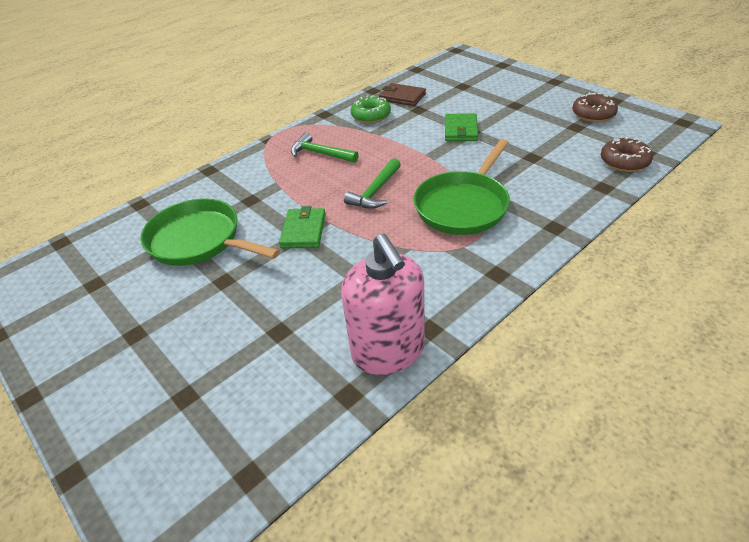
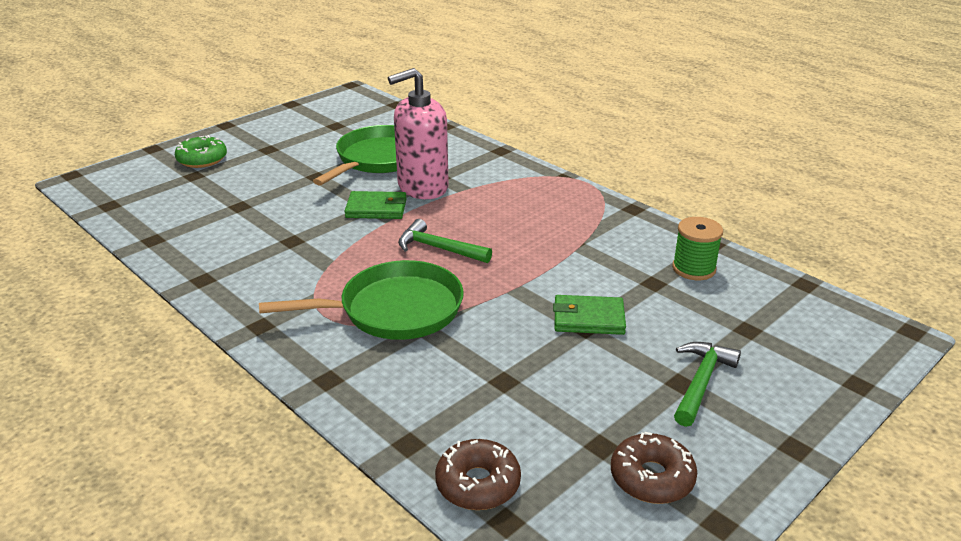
camera: 85 degrees right, 10 degrees down
(320, 154) = (529, 210): green hammer -> green hammer (701, 382)
(371, 116) = (630, 243): green donut -> green donut (202, 159)
(388, 351) = (188, 257): pink soap dispenser -> pink soap dispenser (422, 187)
(402, 97) = (693, 269): brown wallet -> green spool
(463, 205) = (394, 310): green pan -> green pan turned 135 degrees clockwise

